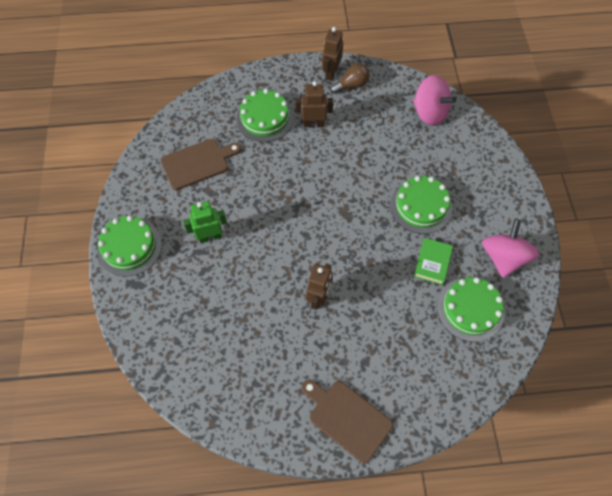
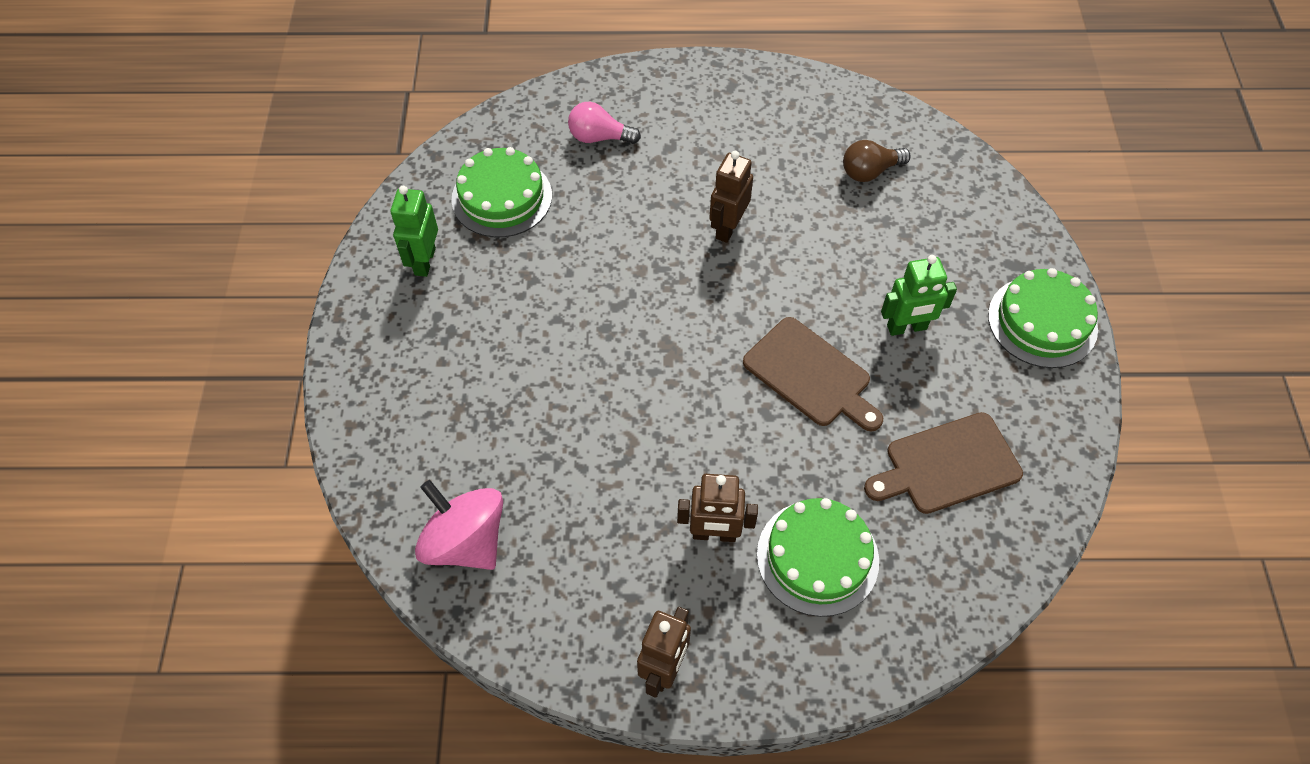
camera: 175 degrees left, 5 degrees down
(347, 418) = (701, 93): brown cutting board -> brown cutting board (810, 375)
(351, 85) = (621, 629): brown light bulb -> brown light bulb (870, 171)
(416, 367) = (599, 137): none -> pink light bulb
(421, 206) = (535, 351): green cake -> none
(432, 263) = (541, 262): green book -> none
(503, 257) = (424, 261): pink spinning top -> green robot

